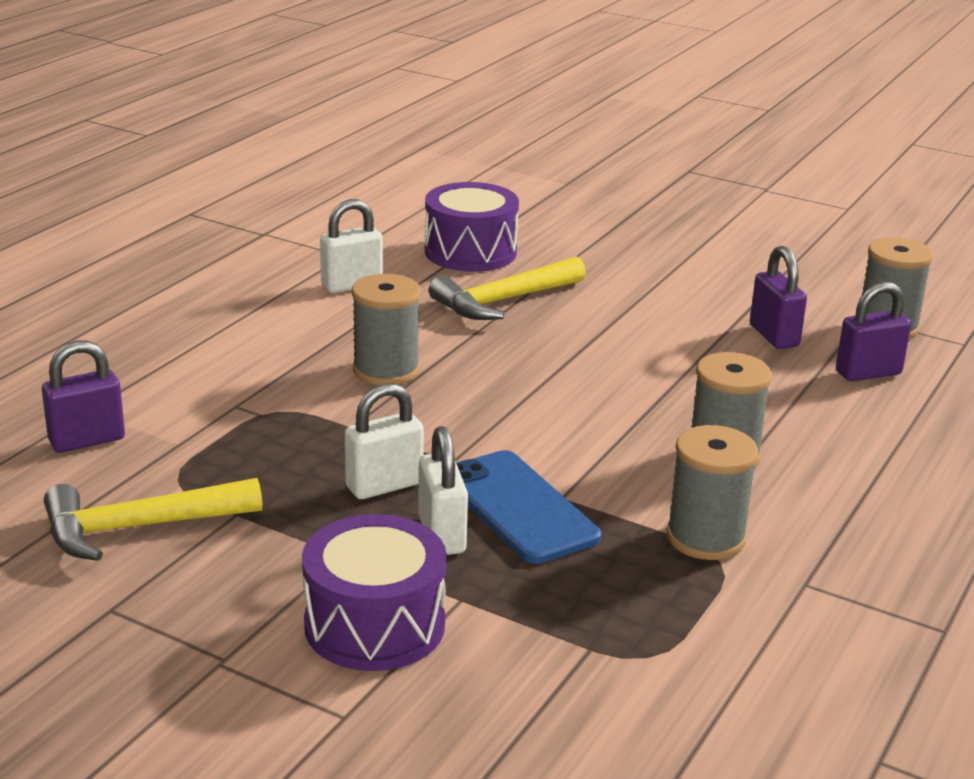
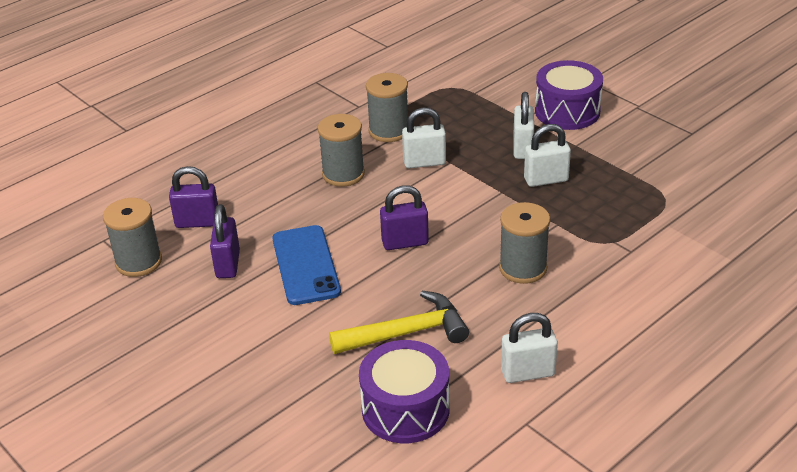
camera: 160 degrees left, 10 degrees up
(87, 440) = (726, 233): purple padlock -> purple padlock (405, 242)
(138, 528) = (684, 171): yellow hammer -> none
(519, 507) = (475, 158): blue phone -> blue phone (305, 265)
(604, 490) = (424, 162): none -> white padlock

